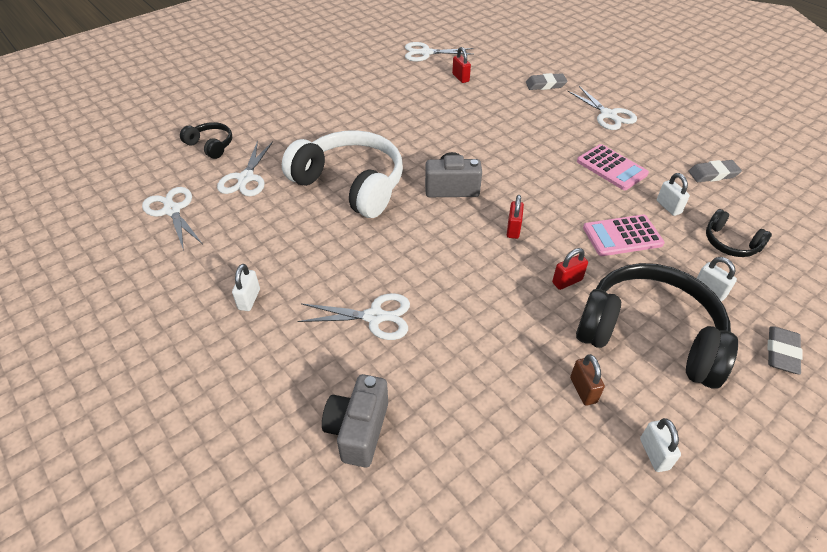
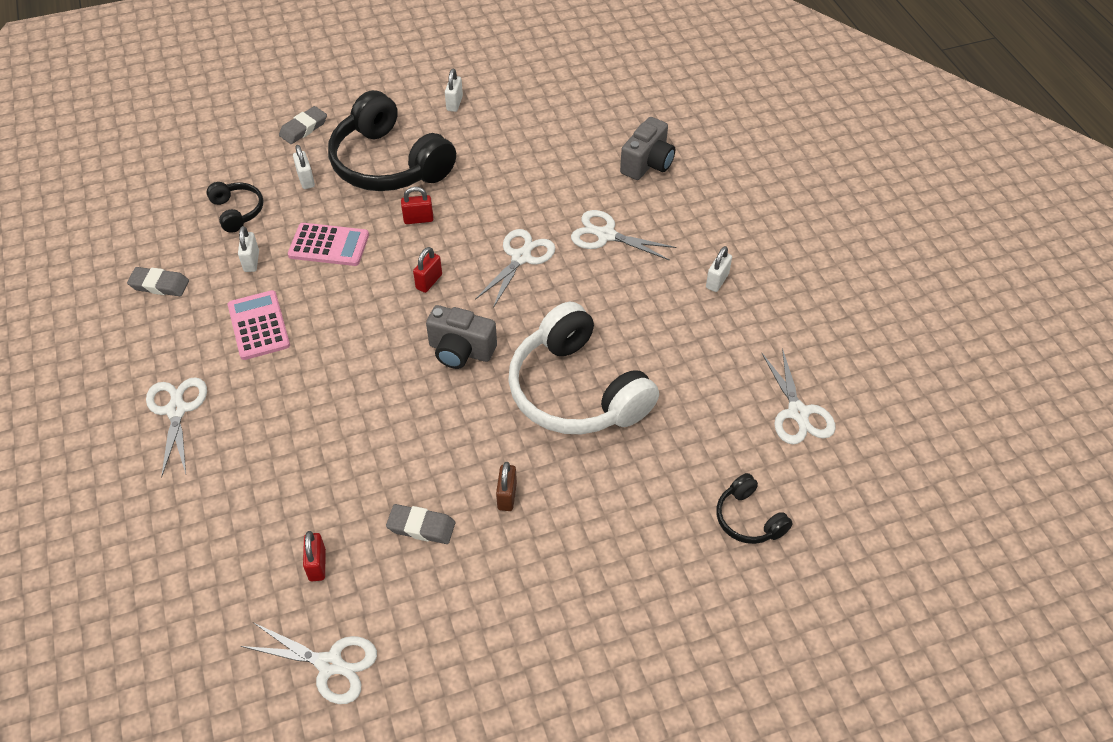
camera: 160 degrees left, 5 degrees up
(246, 178) = (704, 439): white scissors -> white scissors (521, 257)
(545, 85) = (202, 503): grey eraser -> grey eraser (421, 527)
(583, 390) = (471, 145): brown padlock -> brown padlock (507, 496)

